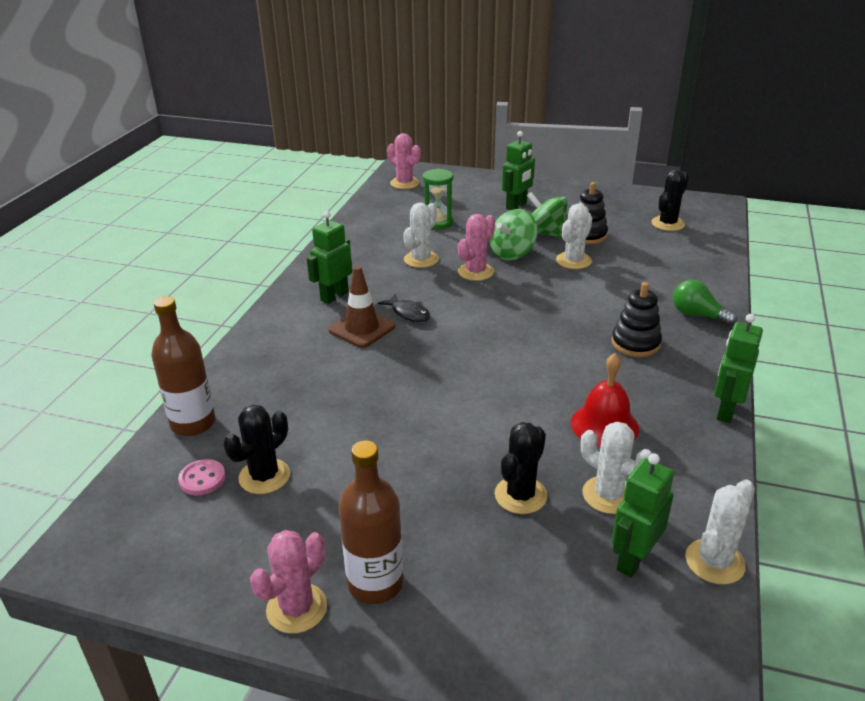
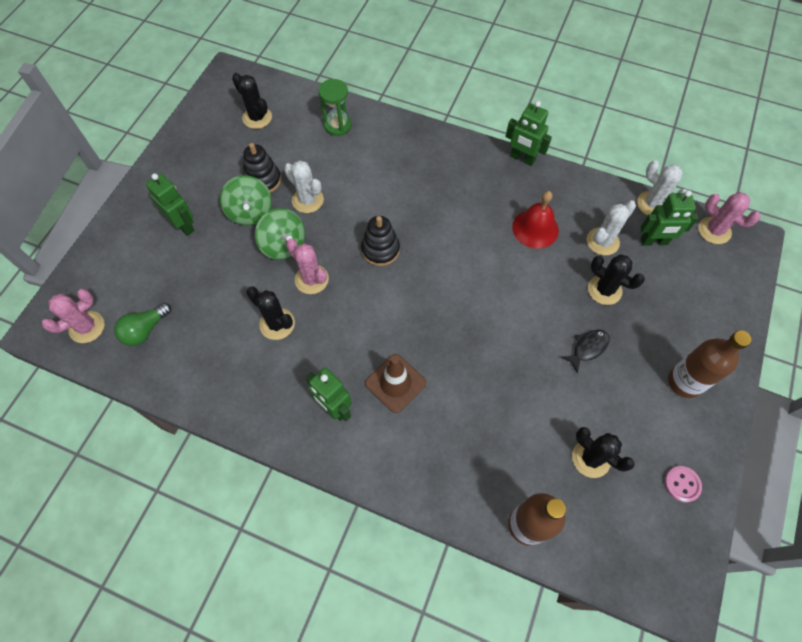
camera: 85 degrees left, 30 degrees up
(202, 479) = (594, 507): pink button -> pink button (682, 484)
(297, 608) = (708, 429): pink cactus -> pink cactus (714, 230)
(409, 313) = (375, 342): black fish -> black fish (588, 348)
(421, 259) = (277, 324): white cactus -> black cactus
(438, 223) = (201, 301): green hourglass -> green hourglass (337, 125)
(545, 233) = (250, 212): green spinning top -> green spinning top turned 60 degrees counterclockwise
(633, 559) = (654, 241): green robot -> green robot turned 45 degrees counterclockwise
(635, 343) = (441, 187): black stacking toy -> black stacking toy (380, 250)
(697, 315) = (408, 140): green light bulb -> green light bulb (145, 330)

